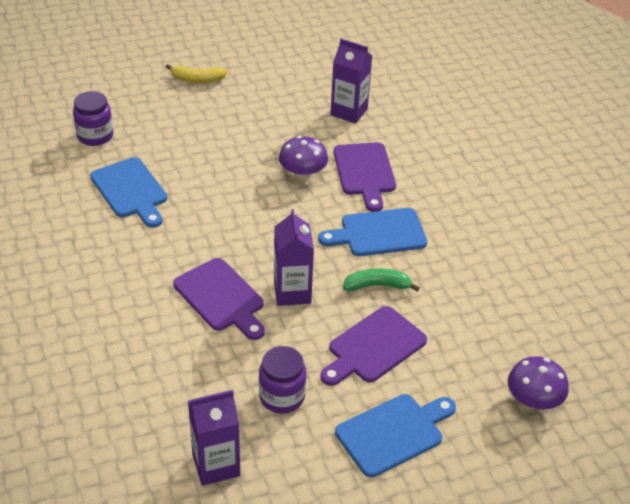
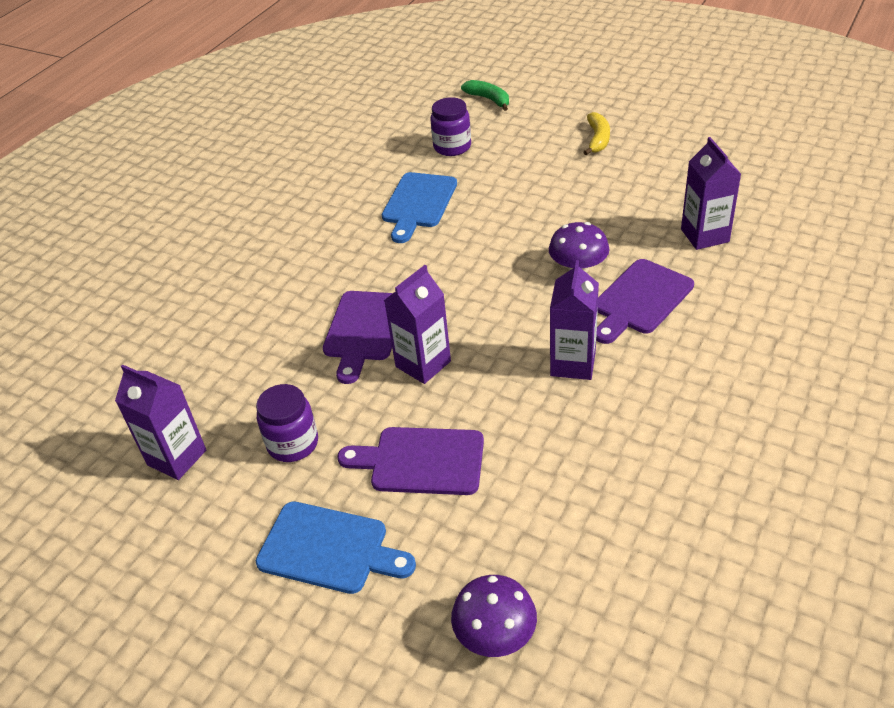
camera: 55 degrees right, 0 degrees up
(197, 79) = (597, 139): yellow banana -> yellow banana turned 135 degrees counterclockwise
(377, 285) = (503, 409): green banana -> green banana (489, 99)
(378, 233) = (573, 363): blue cutting board -> purple carton

